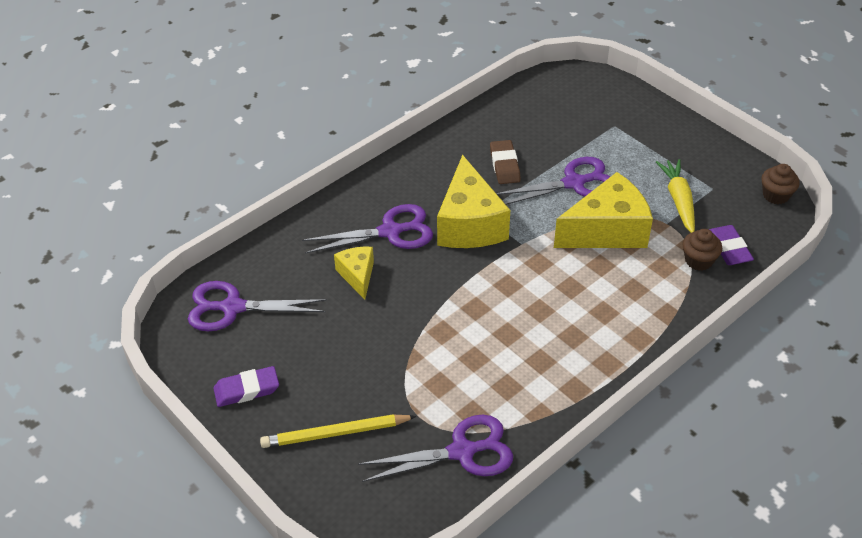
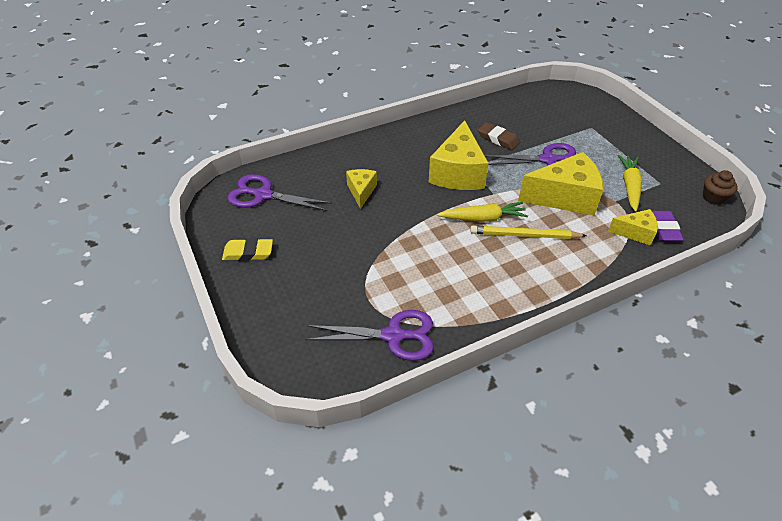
camera: 15 degrees right, 0 degrees up
(246, 389) = (248, 252): purple eraser -> yellow eraser
(335, 433) = (300, 299): yellow pencil -> yellow pencil (524, 235)
(390, 232) = (397, 167): purple scissors -> none
(504, 165) = (498, 139): brown eraser -> brown eraser turned 60 degrees counterclockwise
(519, 280) = (483, 218): none -> yellow carrot
(698, 260) = (635, 233): brown cupcake -> yellow cheese

